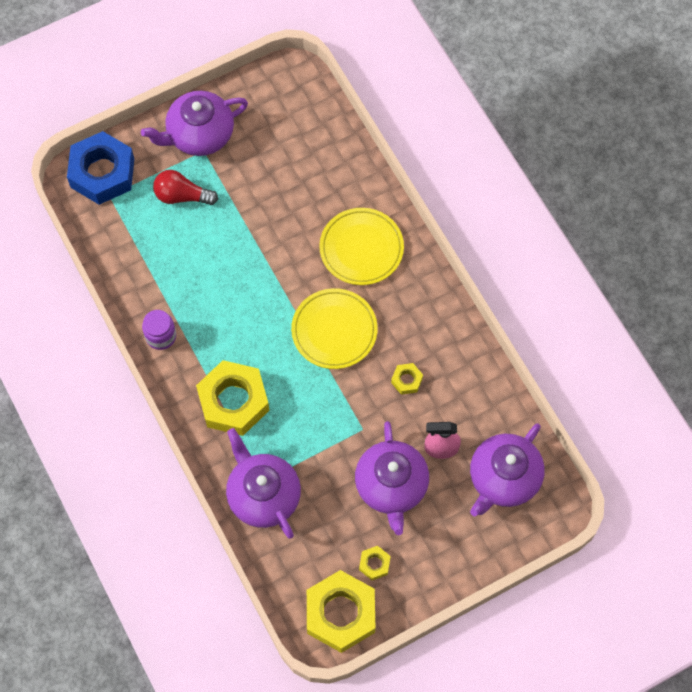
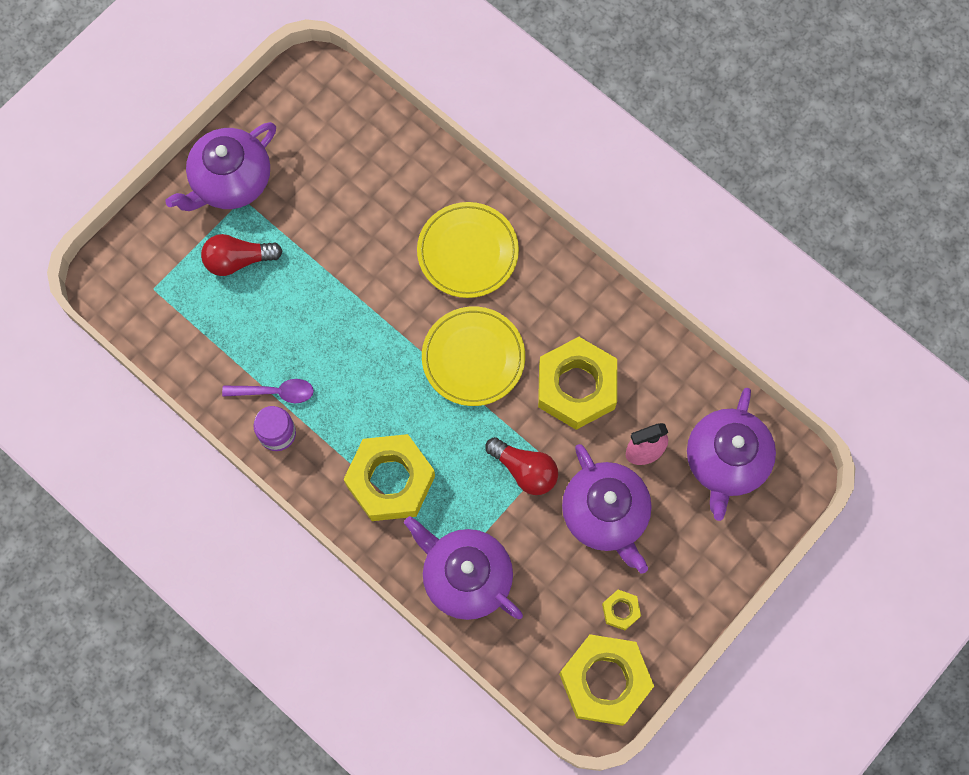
camera: 20 degrees left, 5 degrees up
(102, 173) = (134, 264): blue nut -> none
(171, 304) = (275, 392): none -> purple spoon
(341, 430) = (524, 470): none -> red light bulb
(407, 380) = (576, 387): yellow nut -> yellow nut, size x2.30

